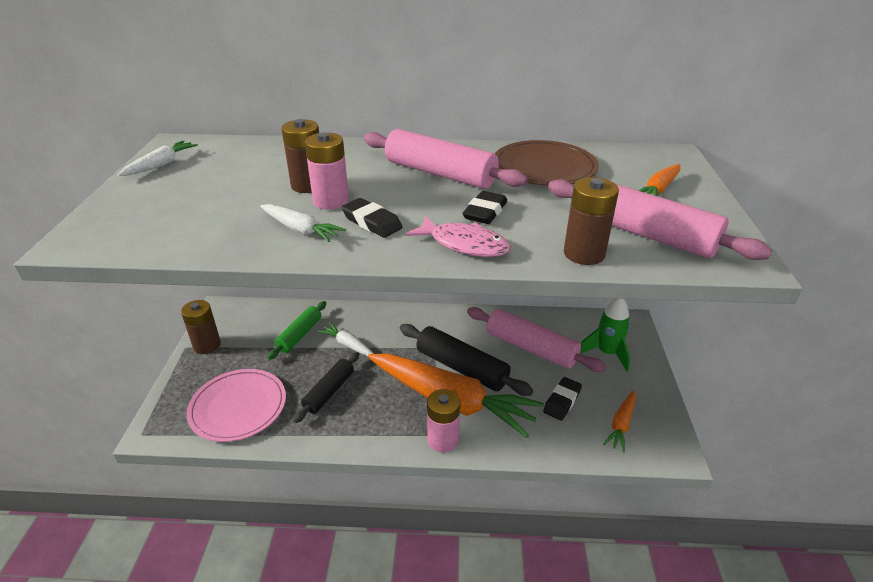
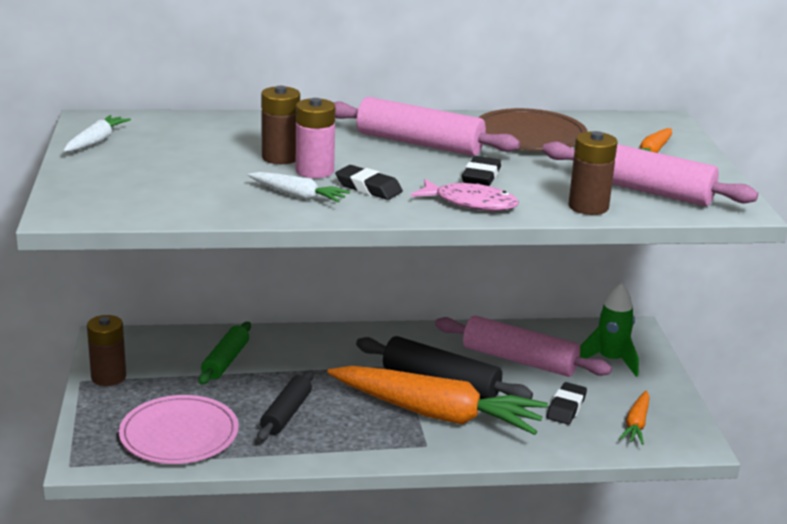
camera: 10 degrees left, 10 degrees down
(348, 345) = (292, 368): white carrot -> none
(443, 440) = (437, 449): pink battery -> none

